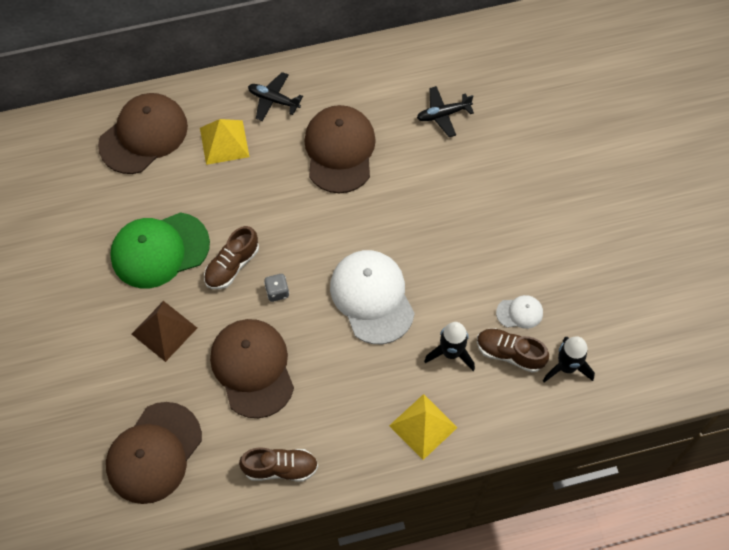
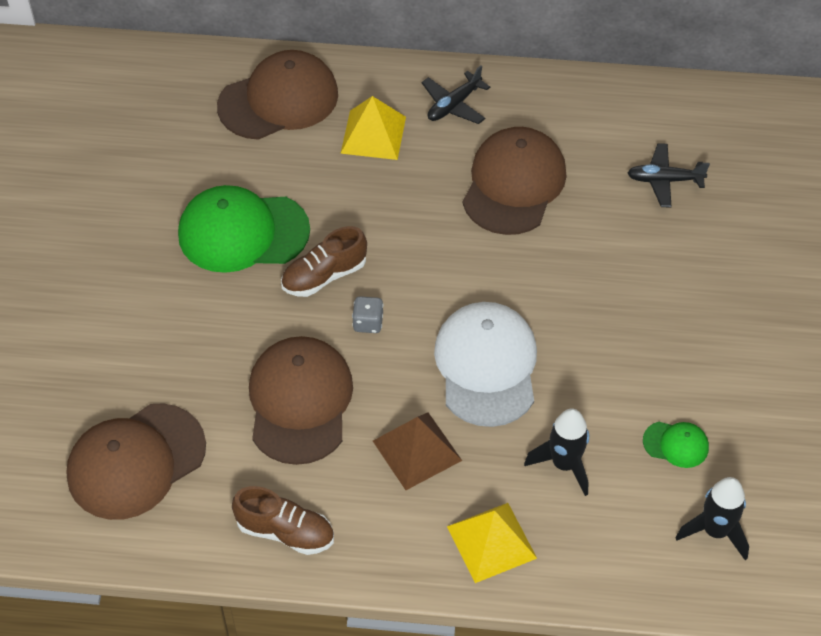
camera: 20 degrees right, 10 degrees down
(164, 331) = (209, 325): brown pyramid -> brown pyramid (416, 450)
(273, 100) = (454, 105): black plane -> black plane turned 90 degrees counterclockwise
(510, 353) = (643, 490): brown shoe -> none
(520, 312) = (676, 444): white cap -> green cap

